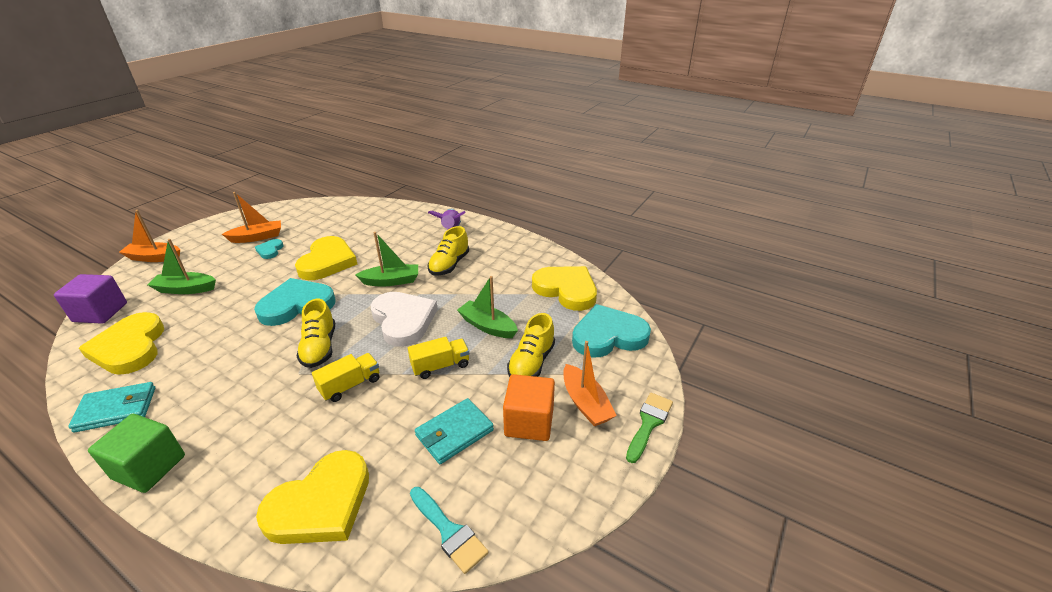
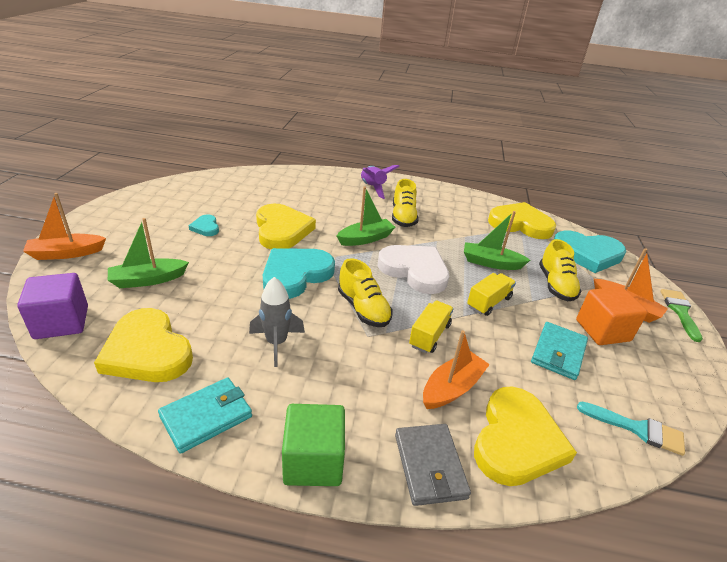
camera: 25 degrees left, 0 degrees up
(221, 362) = (276, 343): none -> grey rocket
(227, 501) = (430, 466): none -> grey wallet
(257, 237) = (175, 216): orange boat -> orange boat (452, 388)
(608, 335) = (587, 254): turquoise heart -> turquoise heart turned 135 degrees counterclockwise

